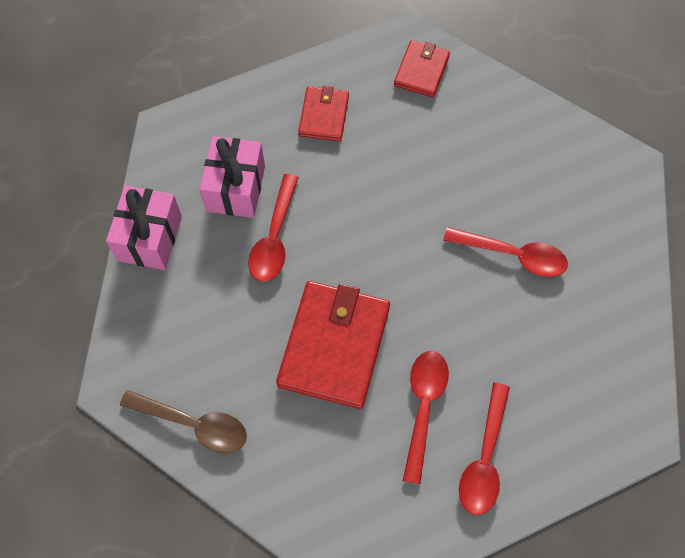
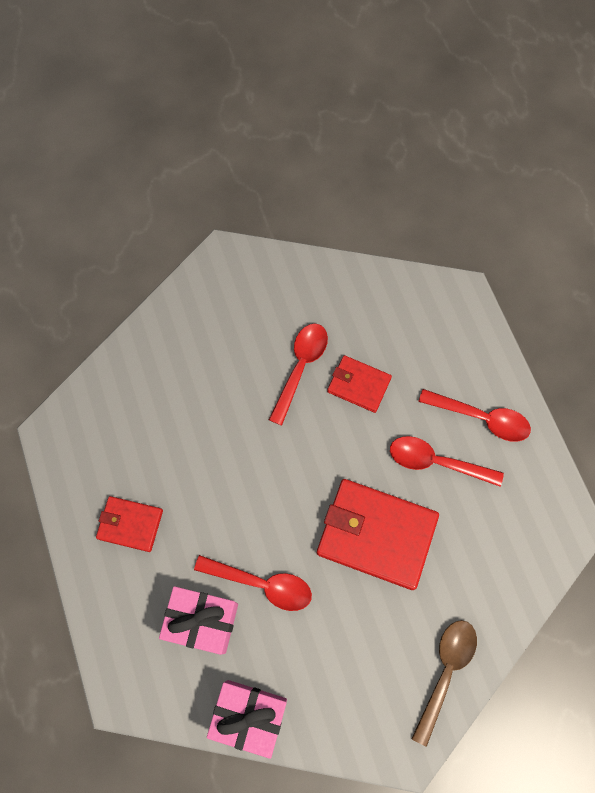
camera: 85 degrees left, 5 degrees up
(421, 71) = (93, 422): red wallet -> red wallet (359, 385)

